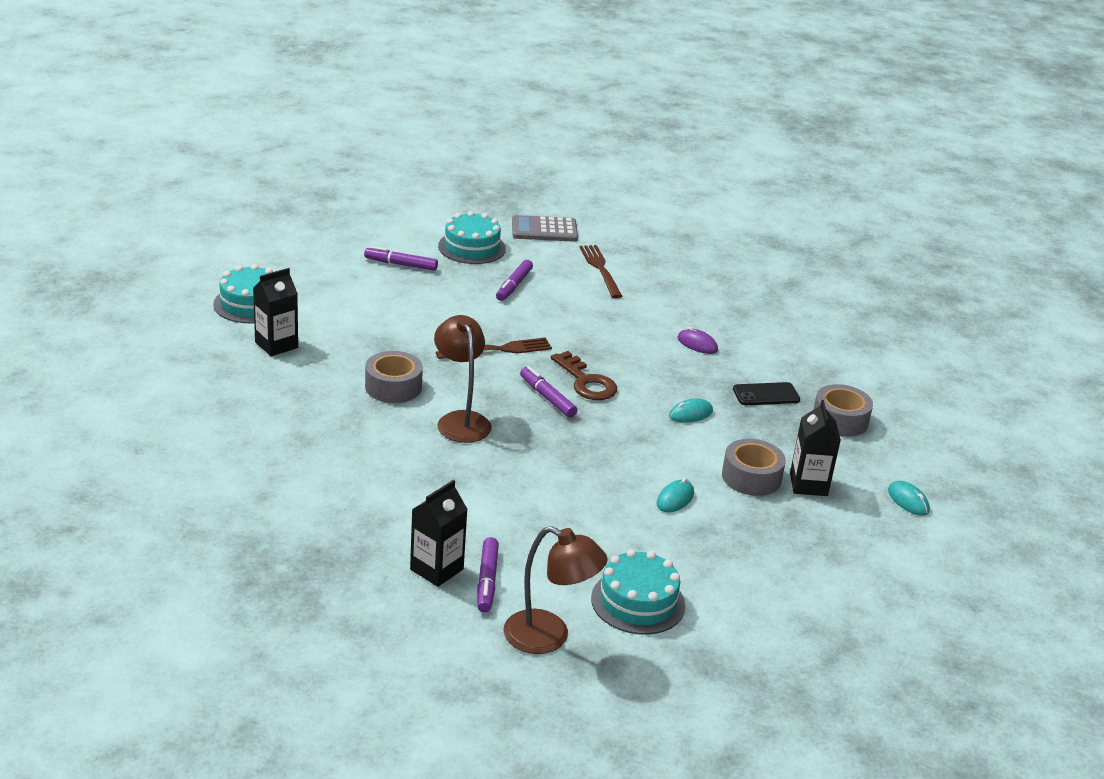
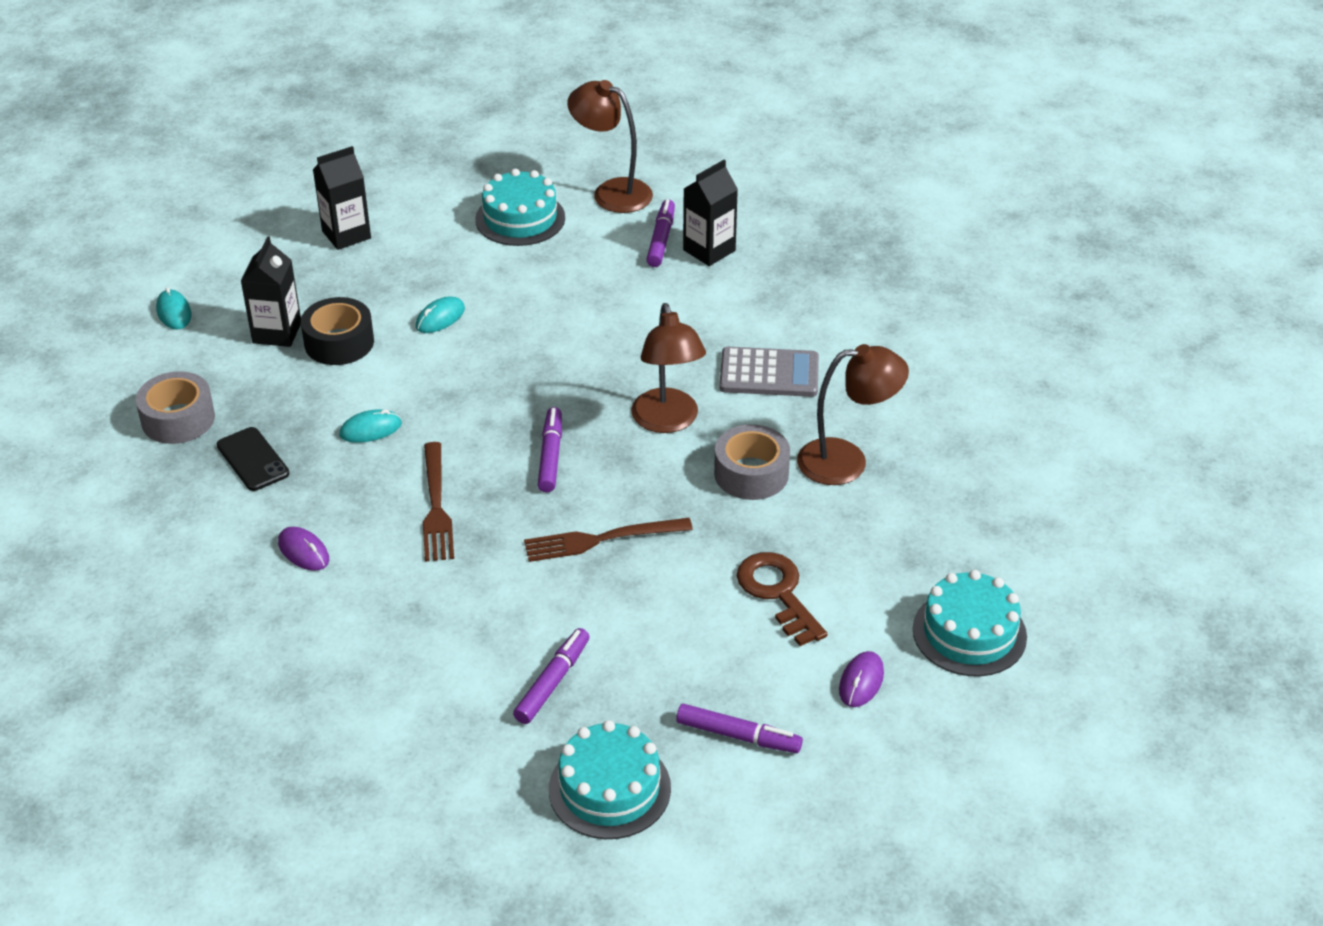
camera: 170 degrees left, 10 degrees up
(276, 345) = (916, 548): black carton -> black carton (346, 235)
(319, 394) = (847, 461): none -> brown lamp
(325, 284) = (861, 682): none -> purple mouse
(544, 230) = (463, 848): grey calculator -> grey calculator (769, 373)
(547, 397) = (550, 456): purple marker -> purple marker turned 150 degrees counterclockwise
(586, 382) = (491, 482): brown key -> brown key (778, 593)
(600, 269) = (392, 729): brown fork -> brown fork (436, 507)
(751, 477) = (339, 342): grey tape -> black tape
(766, 395) = (253, 459): black phone -> black phone turned 60 degrees clockwise

